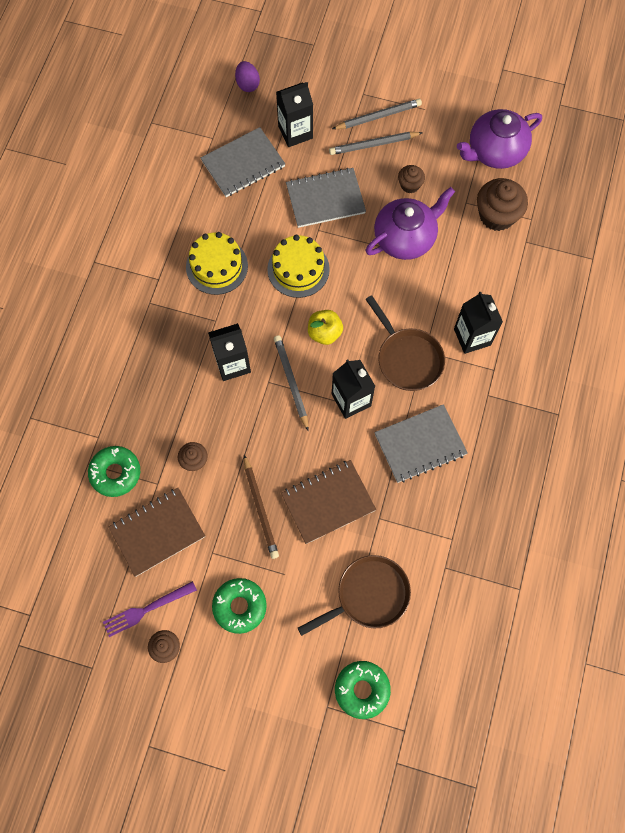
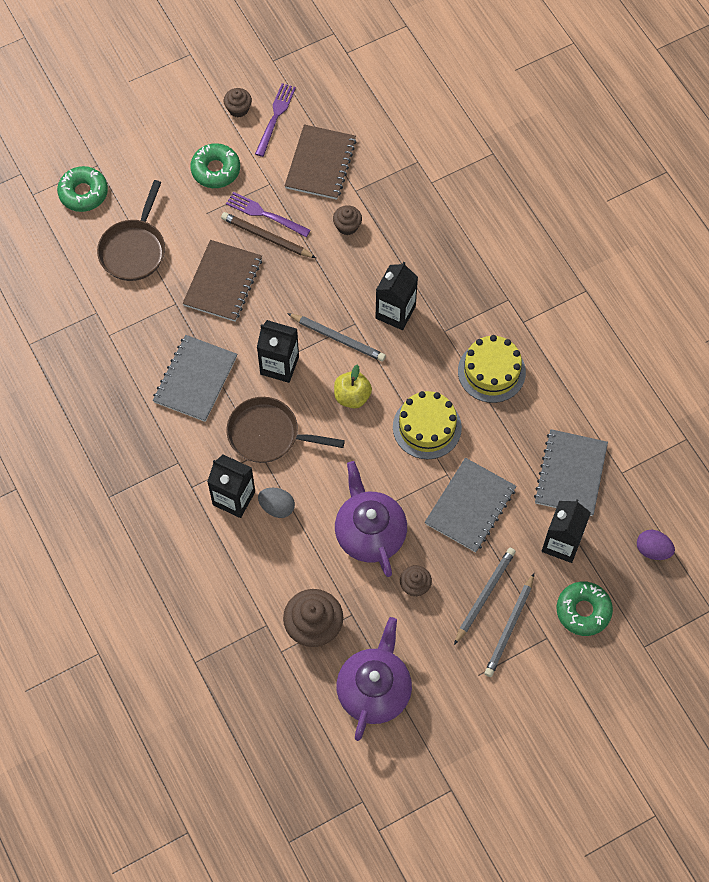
camera: 135 degrees right, 5 degrees down
(115, 473) = (392, 172): green donut -> green donut (583, 611)
(242, 529) = (265, 214): none -> purple fork
(405, 238) = (369, 533): purple teapot -> purple teapot turned 150 degrees clockwise
(449, 306) = (277, 507): none -> grey egg

